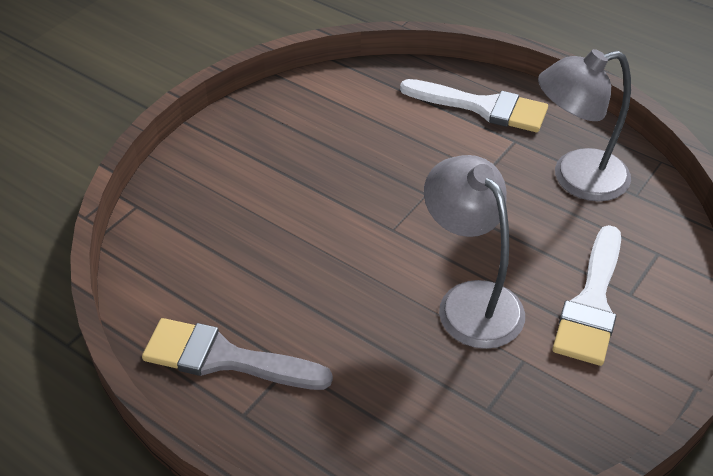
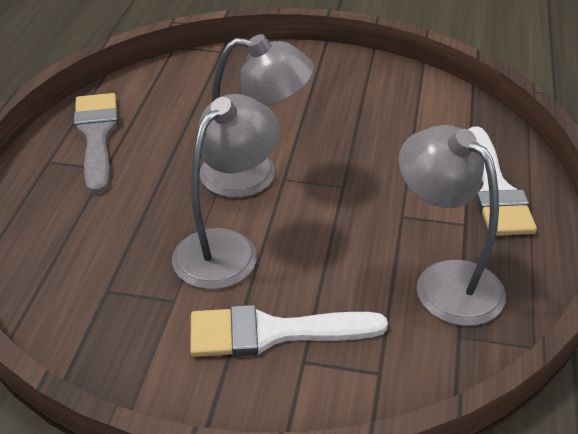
camera: 65 degrees right, 5 degrees down
(374, 248) = (254, 174): none -> grey lamp

